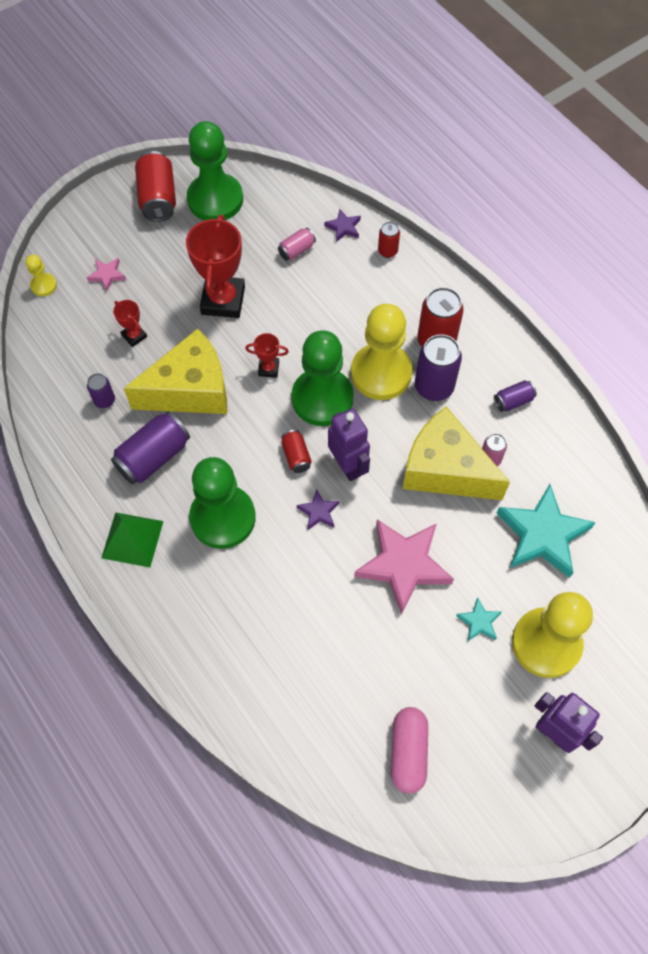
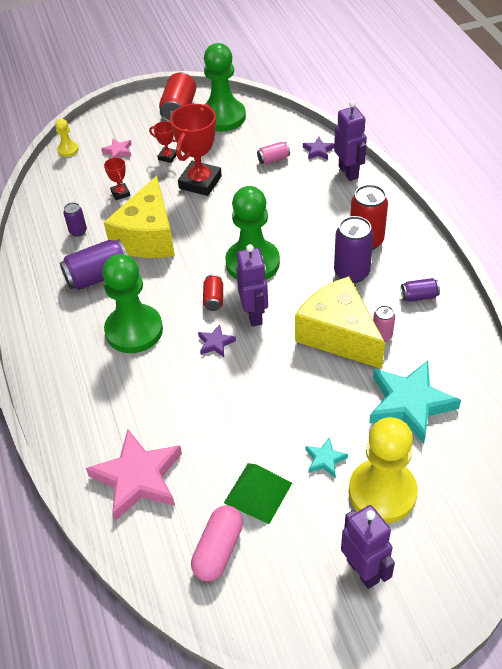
camera: 20 degrees right, 15 degrees down
(132, 539) = (55, 330): green pyramid -> green pyramid (258, 492)
(190, 390) = (147, 237): yellow cheese -> yellow cheese turned 105 degrees clockwise
(268, 368) = (217, 234): red trophy -> red trophy (167, 157)
(381, 373) = (309, 254): yellow pawn -> none
(387, 251) = (348, 172): red can -> purple robot
(403, 565) = (273, 399): pink star -> pink star (138, 478)

